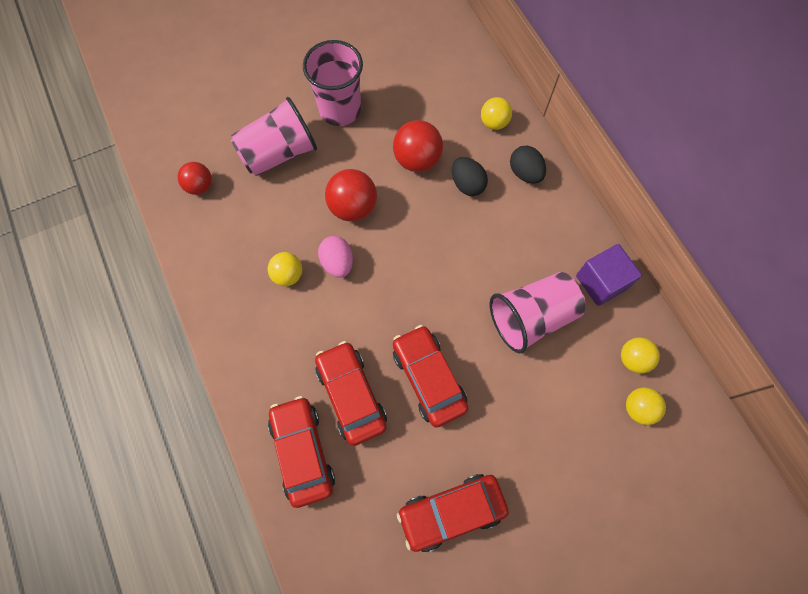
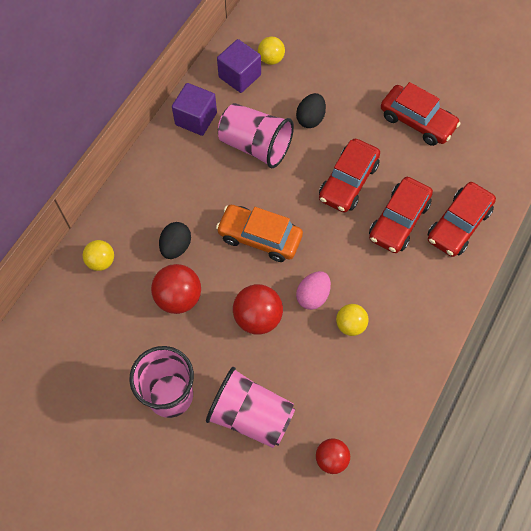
camera: 125 degrees left, 5 degrees down
(427, 256) = (259, 237): none -> orange car
(525, 173) = (136, 212): black egg -> black egg (310, 119)
(633, 359) = (239, 76): yellow ball -> purple cube

